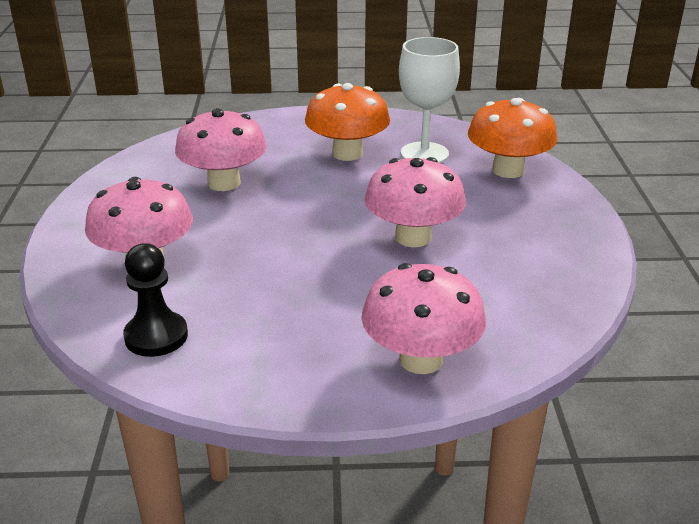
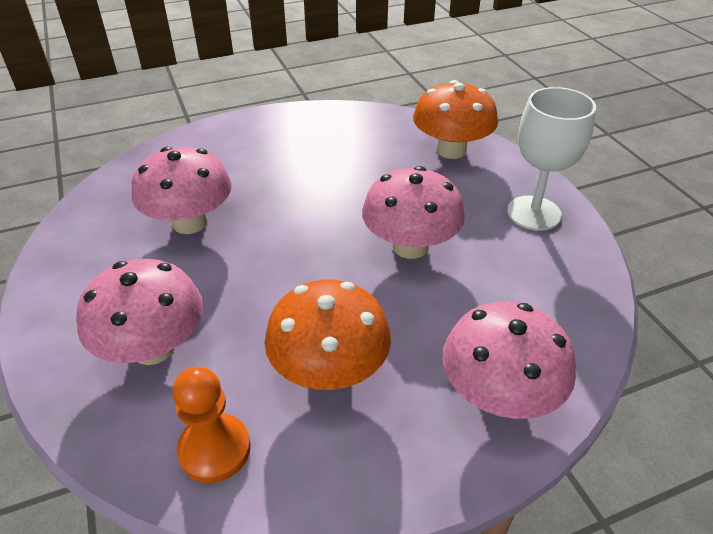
camera: 20 degrees left, 10 degrees up
(156, 336) = (214, 449): black pawn -> orange pawn
(347, 153) = (296, 161): orange mushroom -> orange mushroom (329, 371)
(424, 154) = (368, 146): white goblet -> white goblet (534, 213)

